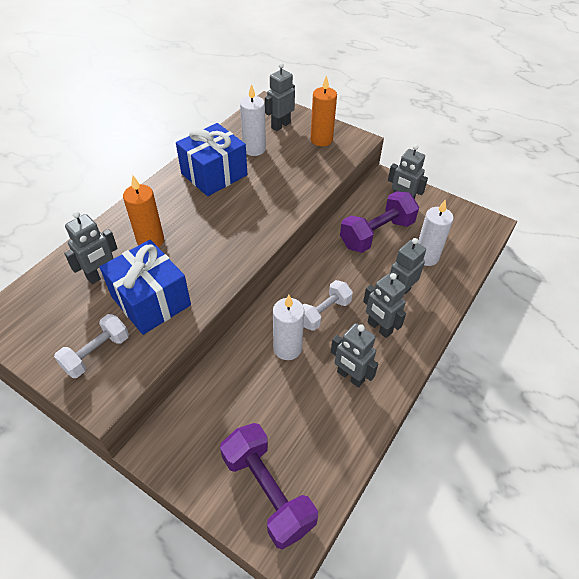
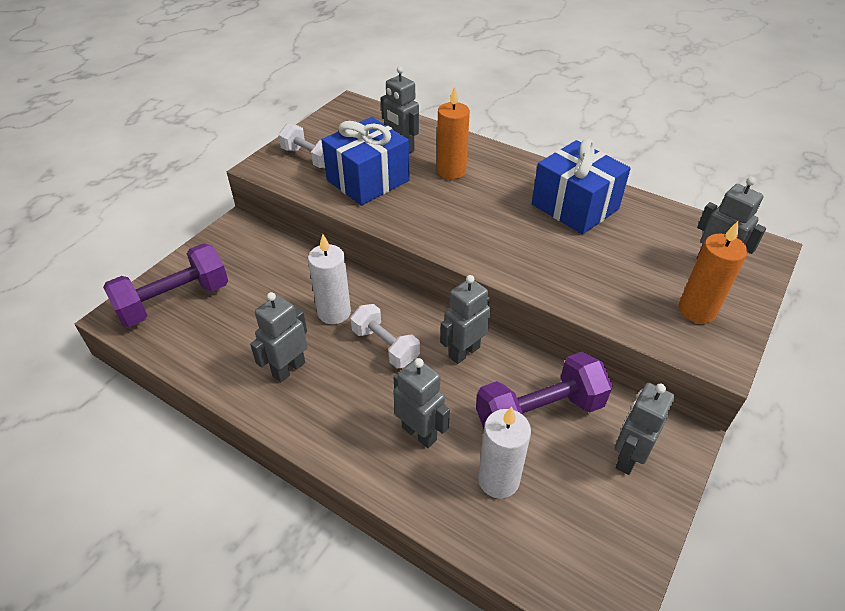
camera: 90 degrees right, 5 degrees down
(254, 149) = (642, 239): white candle -> none
(377, 234) = (539, 414): purple dumbbell -> purple dumbbell turned 75 degrees counterclockwise
(379, 328) = (359, 404): grey robot -> grey robot (464, 352)

